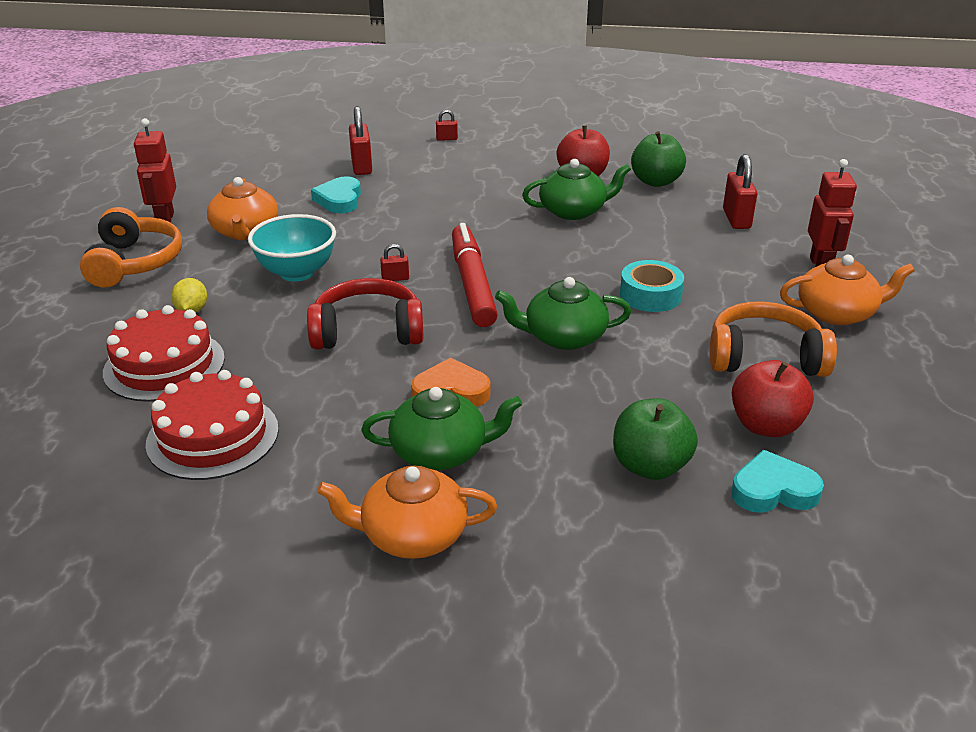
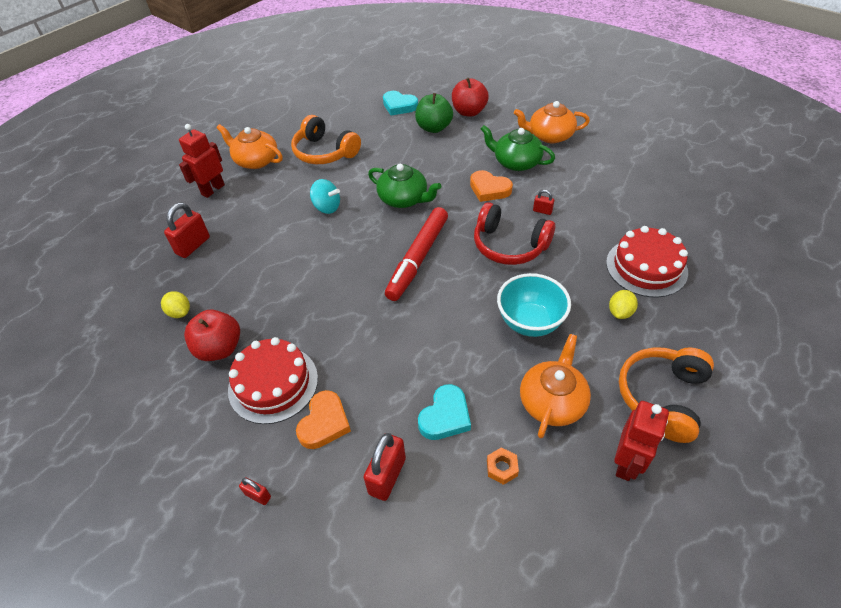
camera: 145 degrees left, 15 degrees up
(213, 436) = (624, 208): red cake -> red cake (273, 383)
(272, 191) = (502, 468): none -> orange nut
(395, 278) = (463, 285): red padlock -> red padlock (542, 211)
(412, 535) = (549, 136): orange teapot -> orange teapot turned 150 degrees clockwise
(438, 172) = (324, 423): none -> orange heart
(573, 211) = (279, 304): green teapot -> none
(650, 295) = (327, 207): turquoise tape -> turquoise spinning top
(656, 181) = (180, 312): green apple -> yellow lemon
(766, 425) = (369, 126): red apple -> red apple (469, 112)

